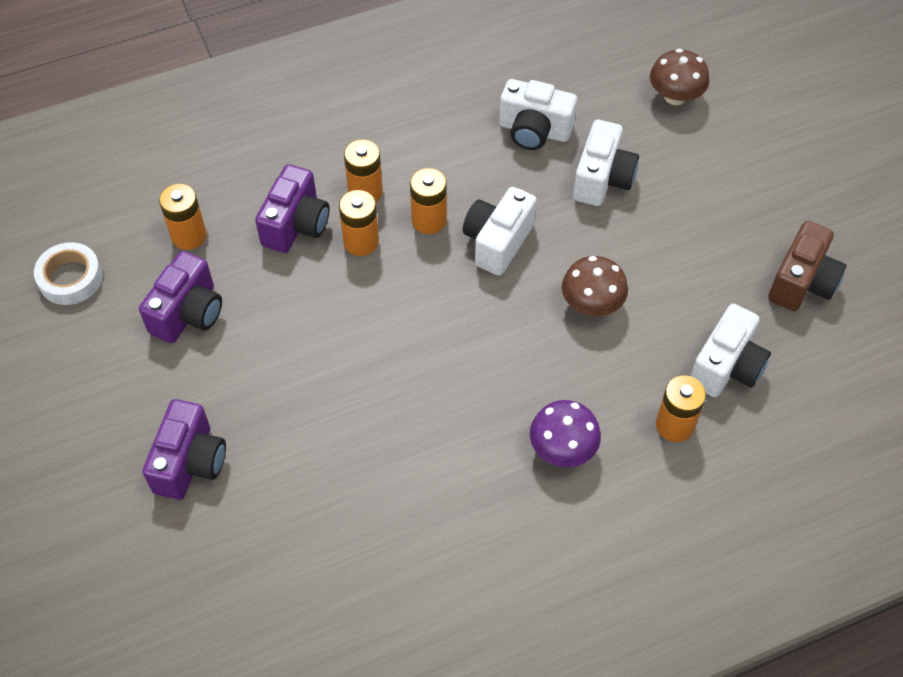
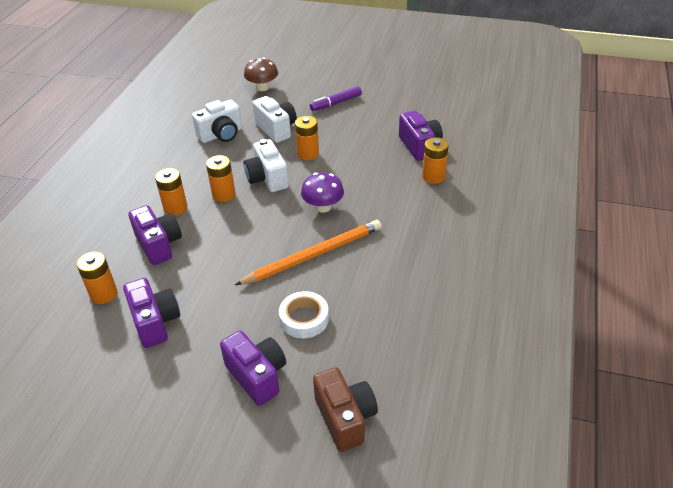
camera: 50 degrees left, 15 degrees down
(70, 278) = (55, 368): white tape -> white tape (304, 319)
(361, 242) = (203, 225): orange battery -> orange battery (308, 154)
(408, 388) = (313, 255): none -> orange pencil
(562, 449) = (409, 218): purple mushroom -> purple mushroom (323, 207)
(592, 304) = (340, 167): brown mushroom -> none
(725, 203) = (336, 103): none -> purple marker
(726, 367) = (419, 146): white camera -> purple camera
(802, 282) = (401, 105): brown camera -> brown camera (345, 418)

